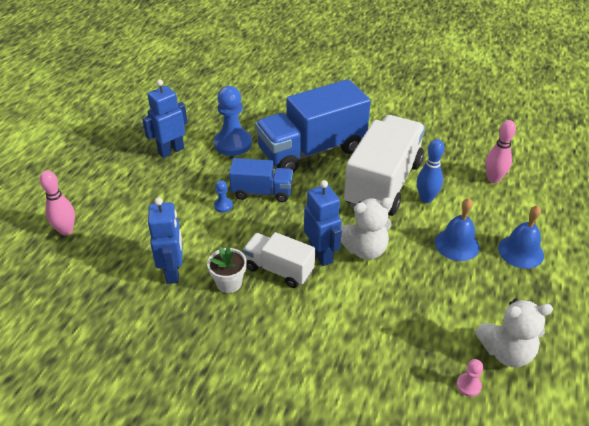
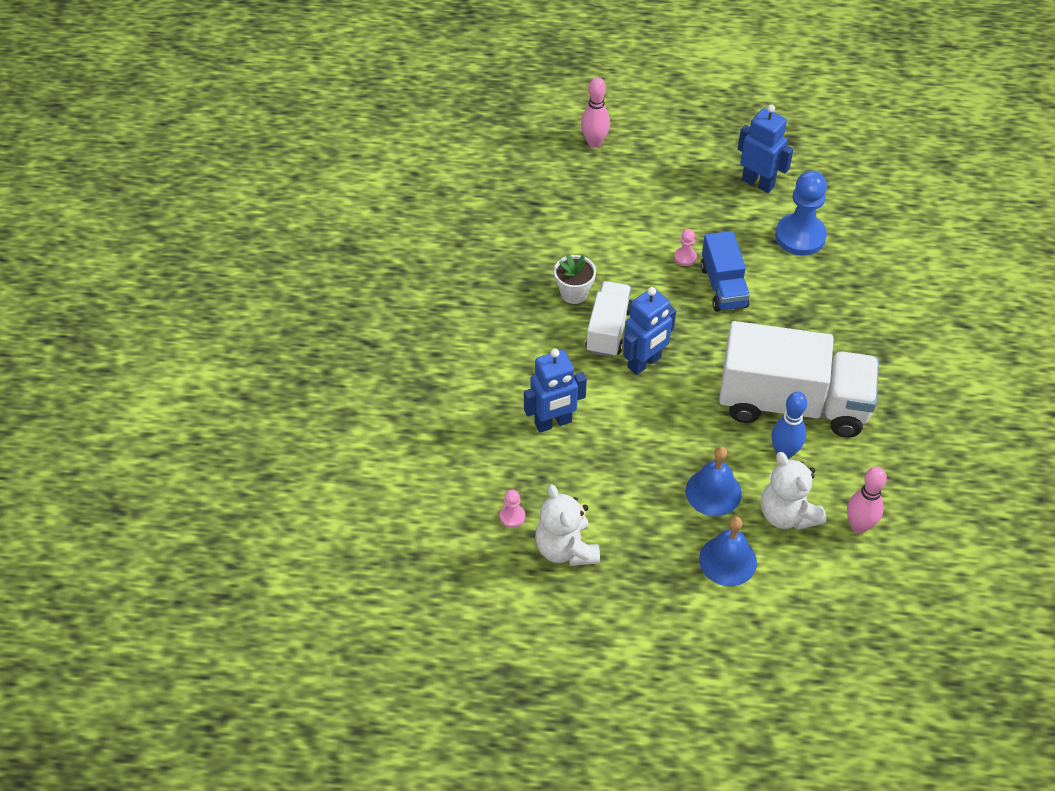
camera: 75 degrees right, 10 degrees up
(173, 272) = (572, 244): blue robot -> blue robot (553, 423)
(223, 206) = (685, 257): blue pawn -> pink pawn
(311, 150) = (825, 317): blue truck -> none
(365, 249) = (668, 402): white teddy bear -> white teddy bear (787, 514)

